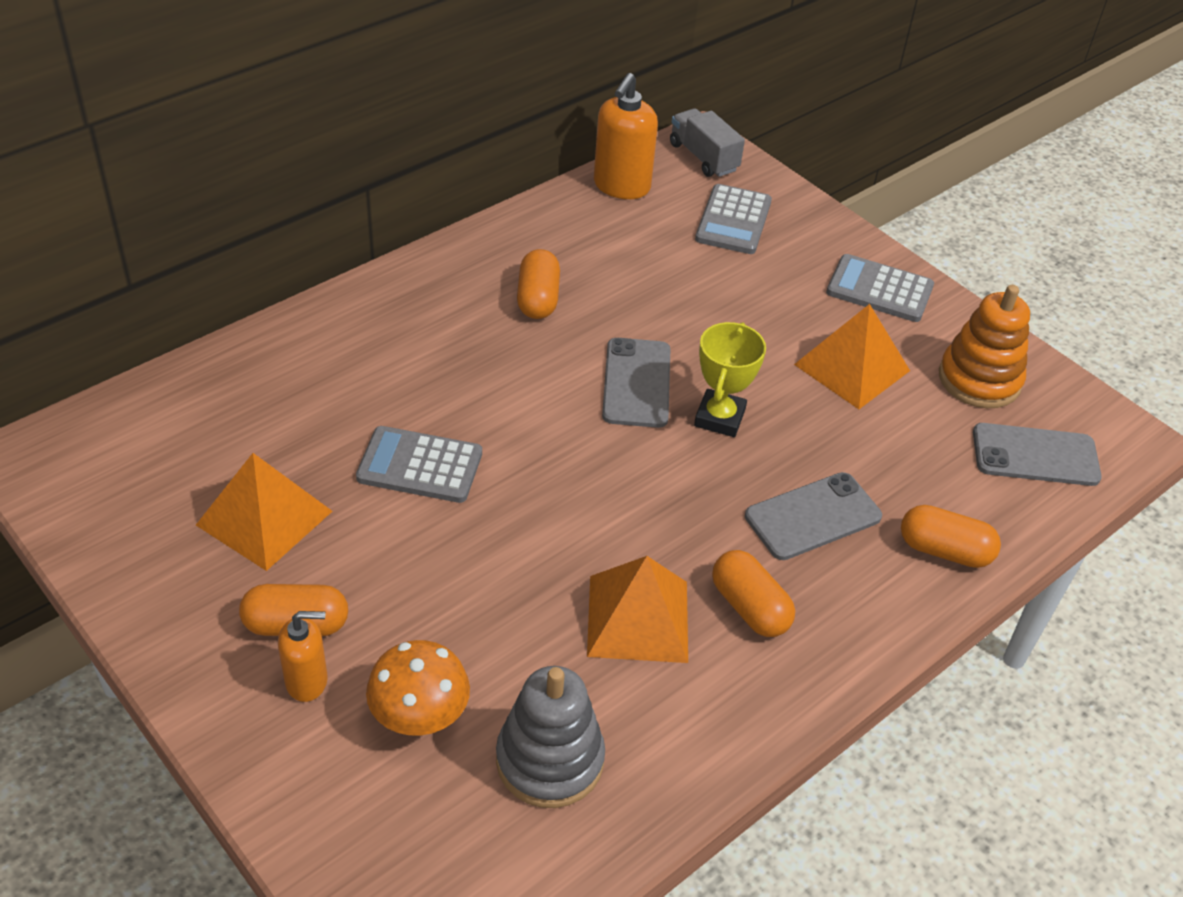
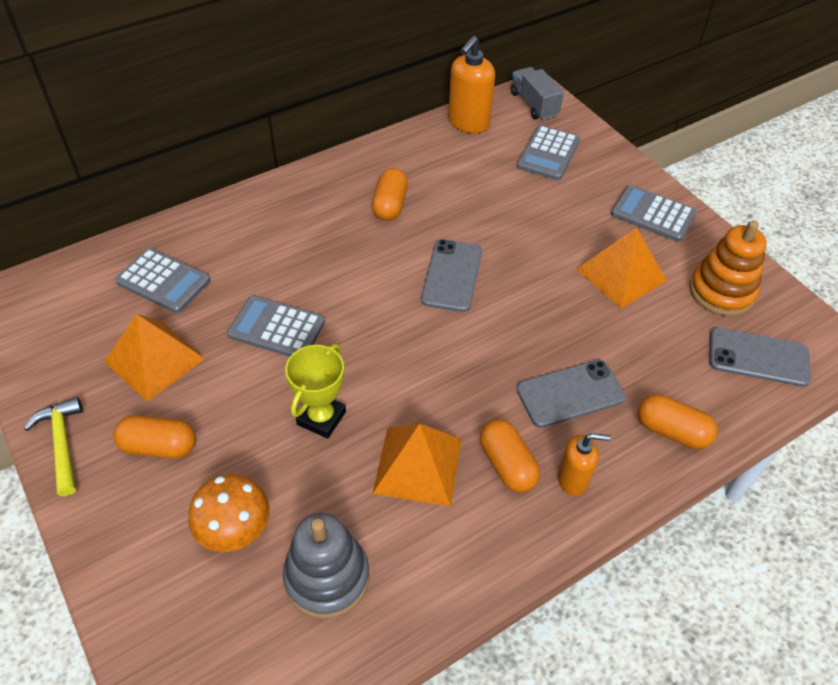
camera: 10 degrees right, 5 degrees up
(164, 633) = (62, 444): none -> yellow hammer
(252, 417) = (163, 281): none -> grey calculator
(307, 681) = (157, 493): orange soap dispenser -> orange soap dispenser (573, 479)
(719, 418) = (511, 307): yellow trophy -> yellow trophy (321, 418)

